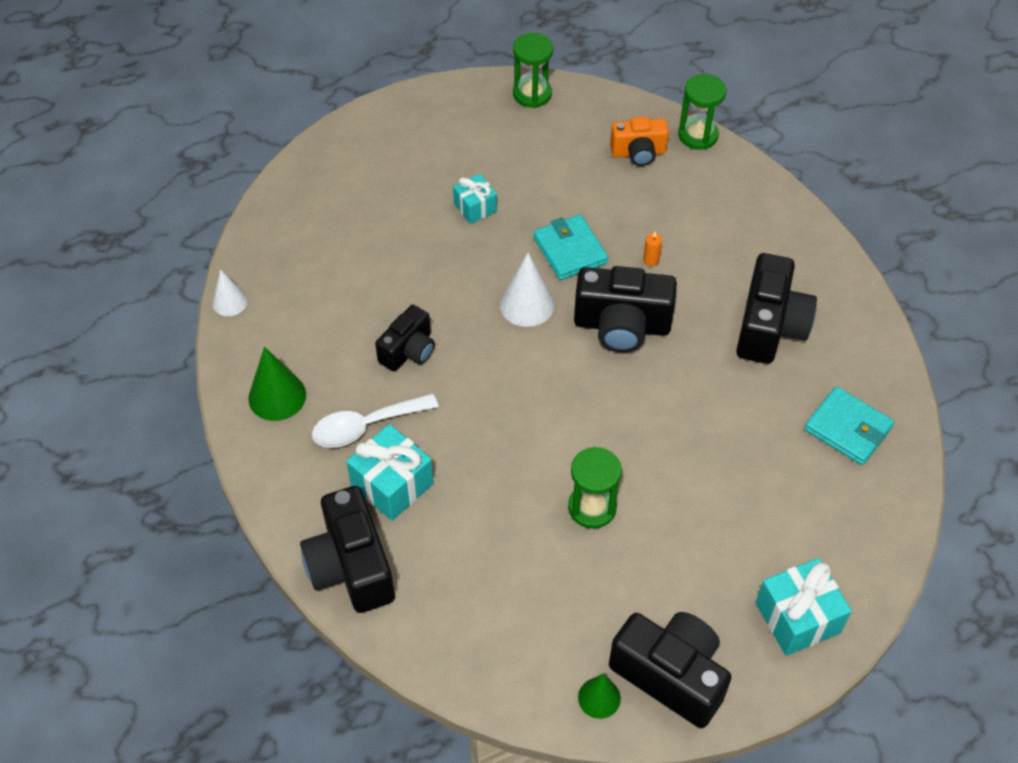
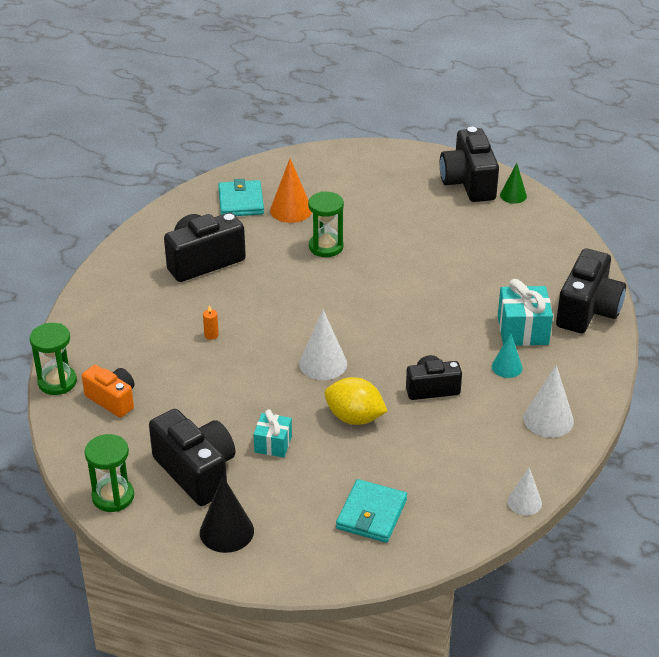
camera: 135 degrees left, 15 degrees down
(277, 396) = (548, 419): green cone -> white cone
(366, 426) = (507, 367): white spoon -> turquoise cone
(425, 127) = (226, 531): none -> black cone
(440, 275) = (354, 418): none -> yellow lemon
(570, 250) = (251, 374): turquoise wallet -> turquoise wallet (371, 514)
(592, 507) = (421, 254): green hourglass -> green hourglass (326, 247)
(622, 326) = (283, 315): black camera -> black camera (196, 472)
(788, 459) = (291, 210): none -> orange cone
(797, 618) = (380, 164): turquoise gift -> none

